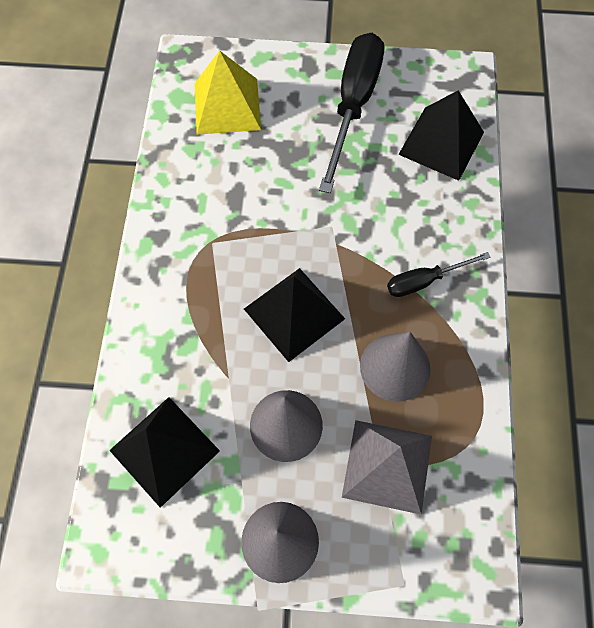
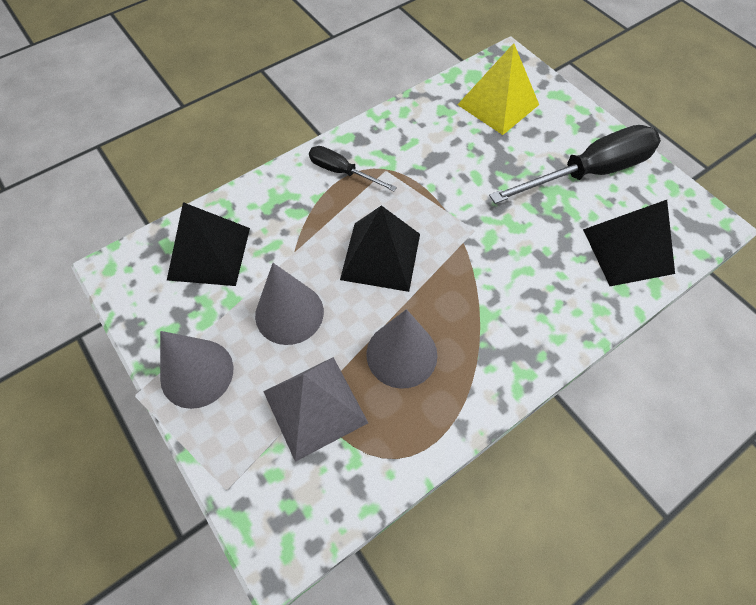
camera: 50 degrees right, 5 degrees down
(424, 281) = (495, 323): black screwdriver -> black screwdriver (342, 172)

